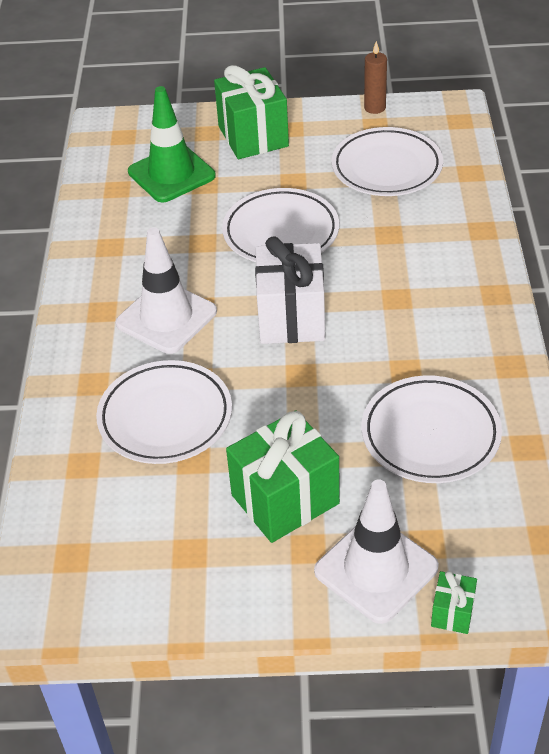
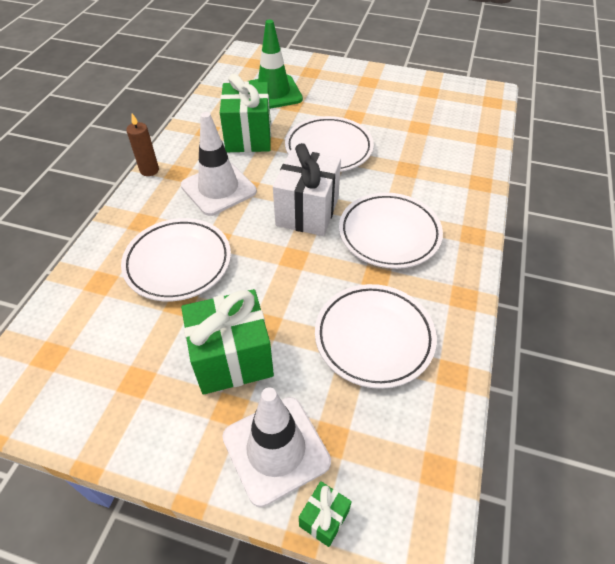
camera: 15 degrees right, 5 degrees up
(253, 136) = (340, 81): green gift -> green gift (248, 136)
(374, 108) = (433, 80): brown candle -> brown candle (149, 170)
(386, 168) = (425, 122): white plate -> white plate (389, 234)

